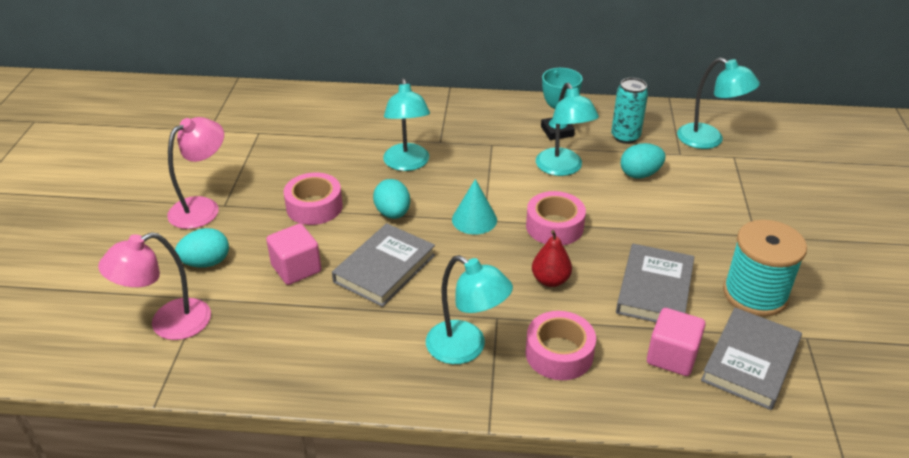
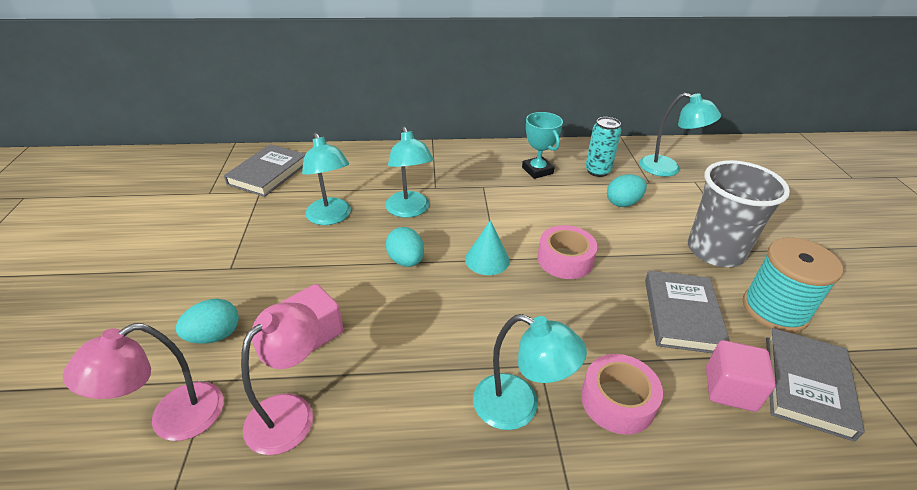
camera: 10 degrees left, 0 degrees up
(203, 208) = (207, 273): pink lamp -> pink lamp (290, 412)
(314, 207) = (325, 261): pink tape -> none
(385, 268) = (410, 321): grey book -> grey book (268, 174)
(550, 280) = (580, 316): red pear -> none
(562, 168) = (553, 203): turquoise lamp -> turquoise lamp (331, 217)
(720, 232) = (715, 251): none -> grey cup

